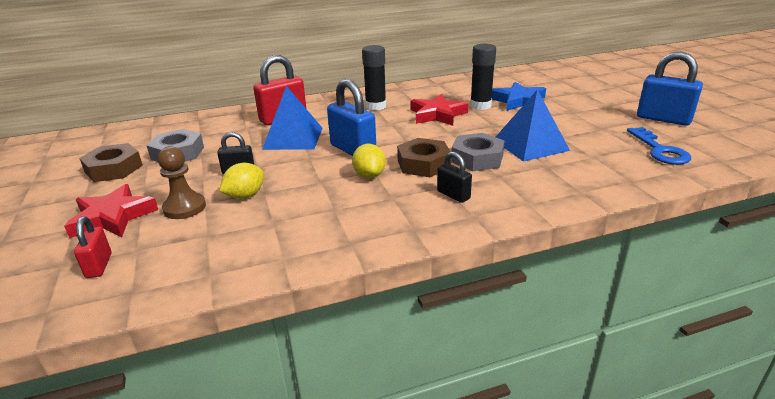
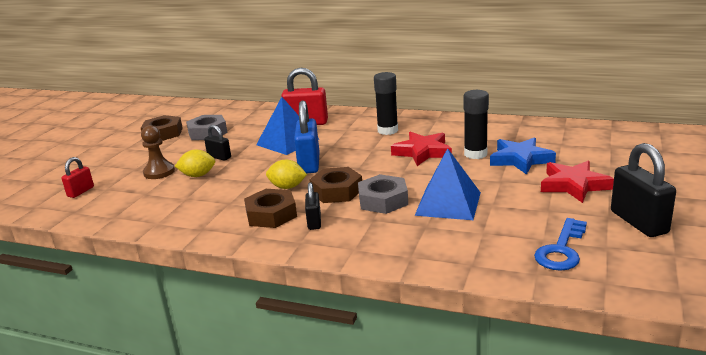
camera: 40 degrees right, 5 degrees down
(112, 217) = (122, 165): red star -> red star (573, 185)
(369, 175) = (287, 187): yellow lemon -> yellow lemon turned 75 degrees clockwise
(400, 203) = (271, 214): none -> brown nut
(663, 119) = (638, 222): blue padlock -> black padlock

